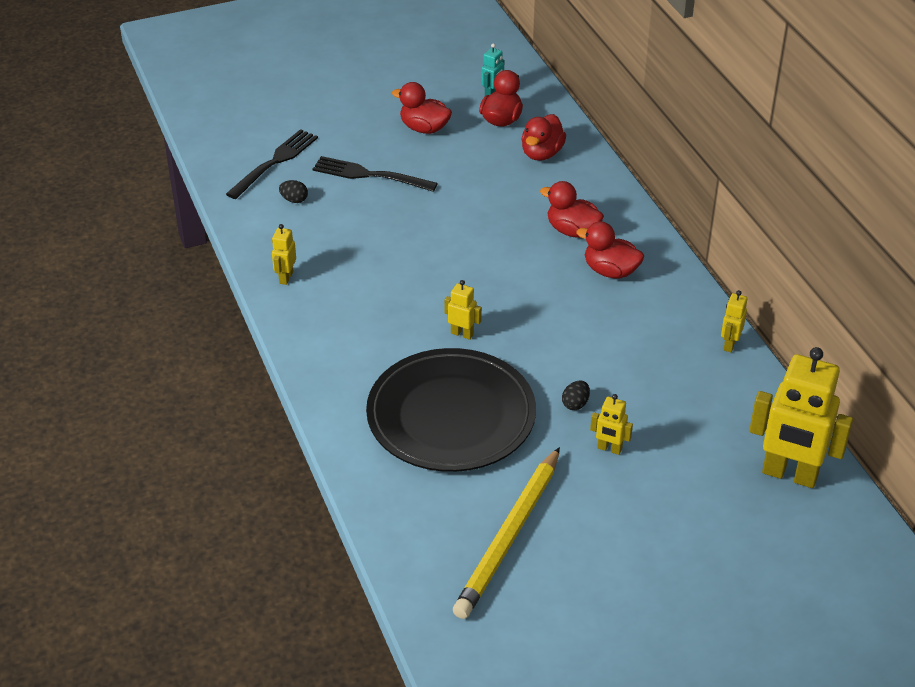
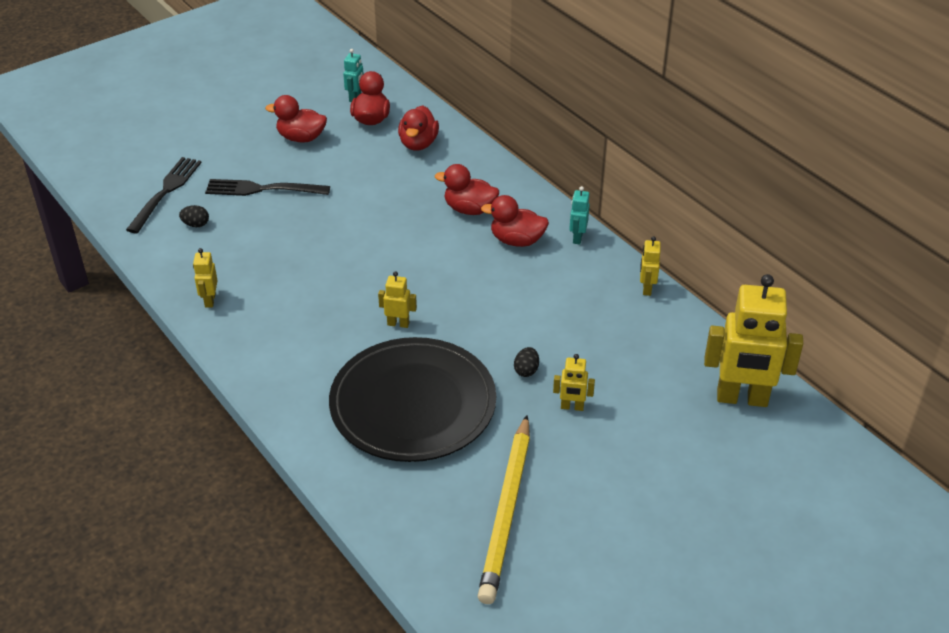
camera: 15 degrees left, 0 degrees up
(675, 279) = (577, 238): none -> turquoise robot

